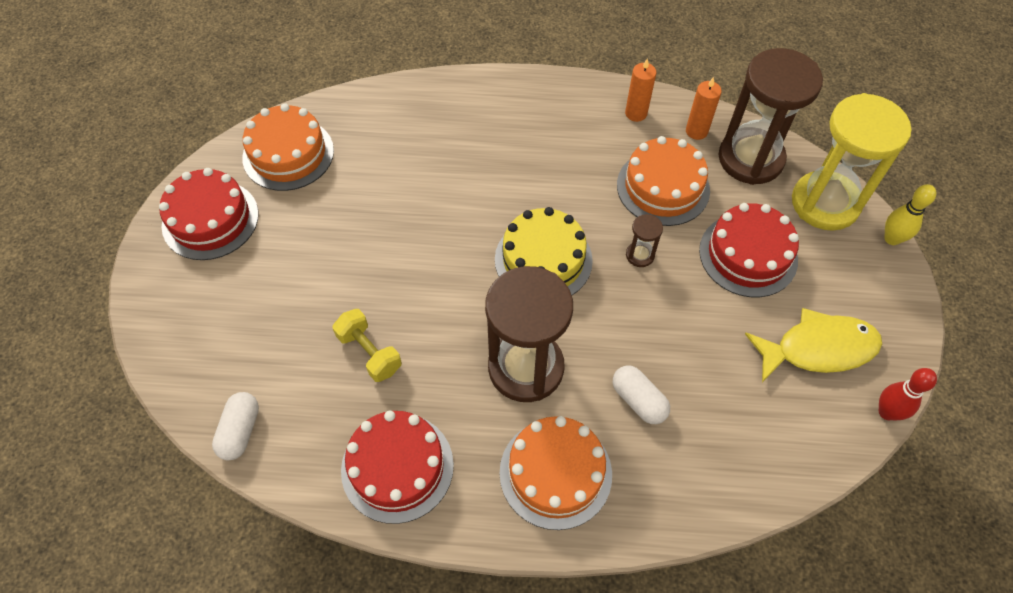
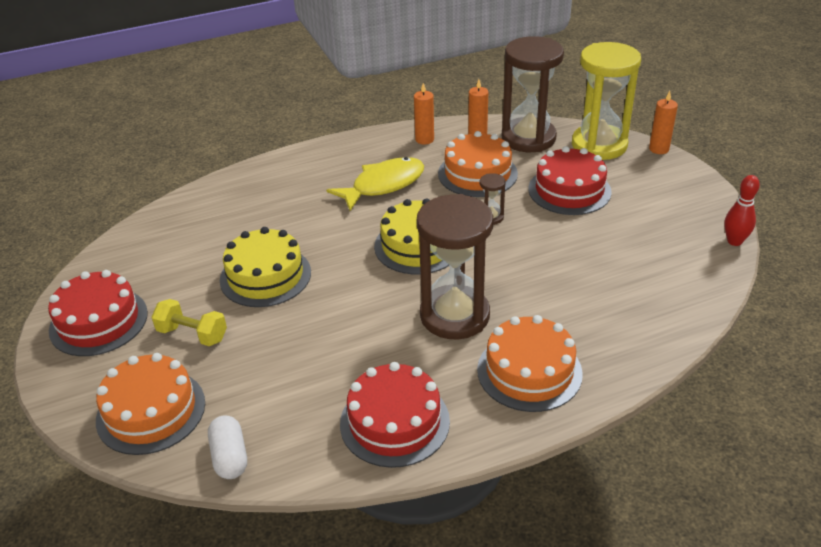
camera: 25 degrees left, 20 degrees down
(288, 154) = (146, 254): orange cake -> orange cake (151, 411)
(369, 352) = (314, 356): yellow dumbbell -> yellow dumbbell (192, 334)
(378, 232) = (265, 276): none -> yellow cake
(638, 400) = (558, 301): white capsule -> none
(818, 348) = (660, 224): yellow fish -> yellow fish (383, 185)
(892, 239) = (659, 149): yellow bowling pin -> orange candle

